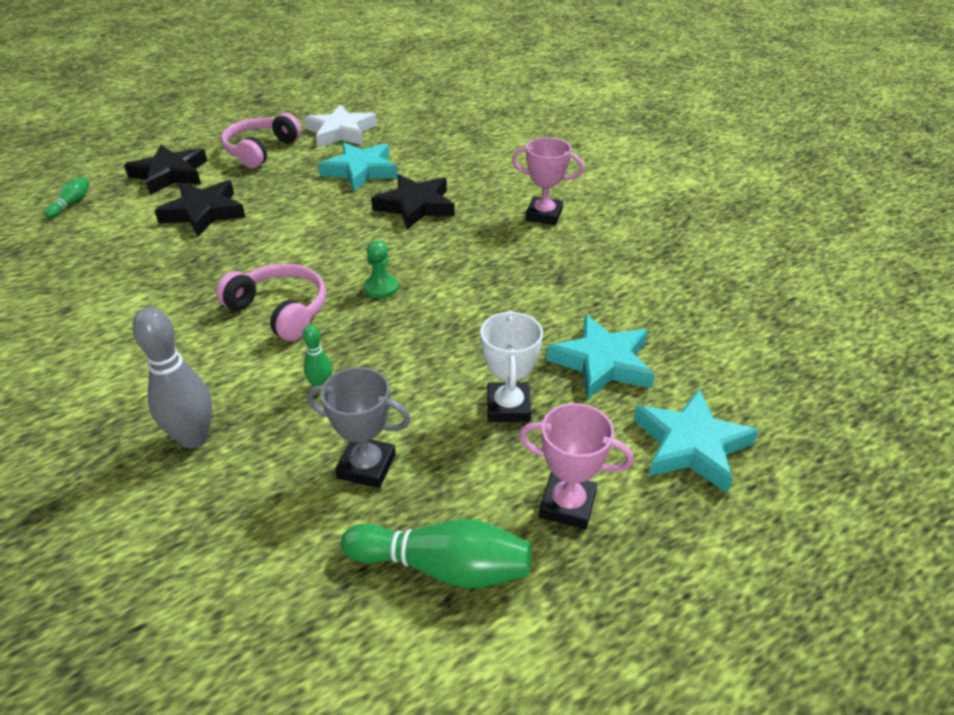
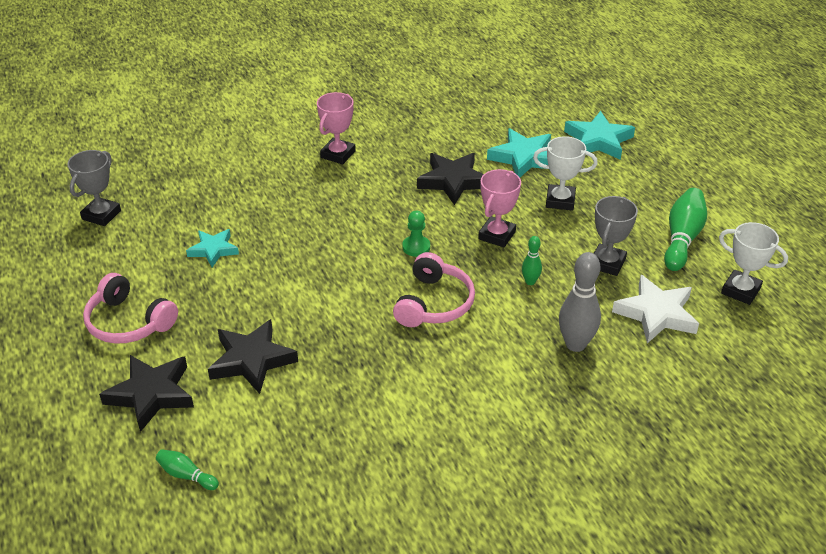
camera: 80 degrees left, 0 degrees up
(280, 311) = (434, 303): pink headphones -> pink headphones turned 150 degrees clockwise
(304, 659) = (740, 291): none -> white trophy
(341, 132) = (117, 261): white star -> white star (656, 314)
(361, 171) = (213, 250): turquoise star -> turquoise star, size x0.65
(403, 115) = (101, 215): none -> grey trophy
(415, 206) = (296, 220): black star -> black star (453, 181)
(567, 505) = (640, 190): pink trophy -> pink trophy (497, 235)

